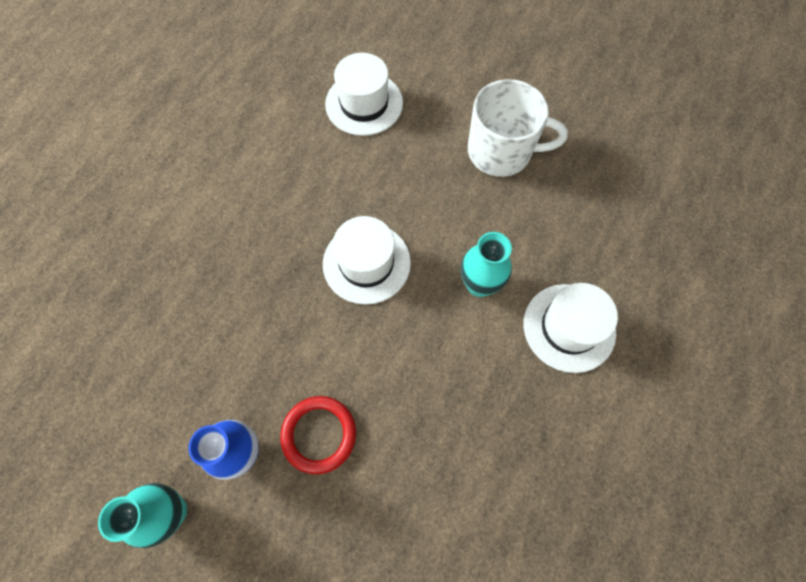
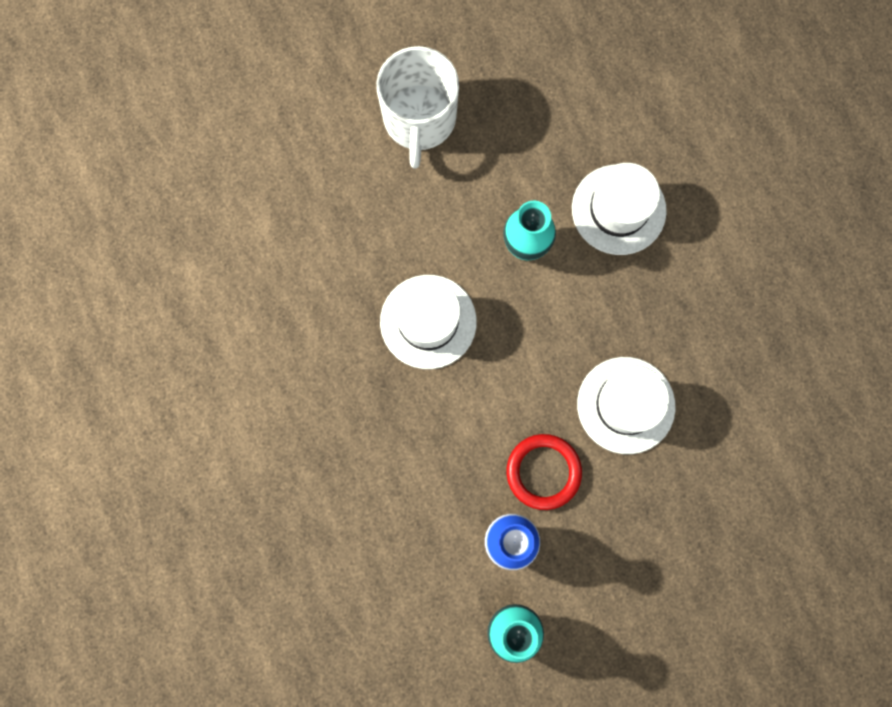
camera: 50 degrees left, 10 degrees up
(364, 103) = (262, 195): white hat -> white hat (626, 405)
(501, 151) = (419, 120): white mug -> white mug turned 135 degrees clockwise

